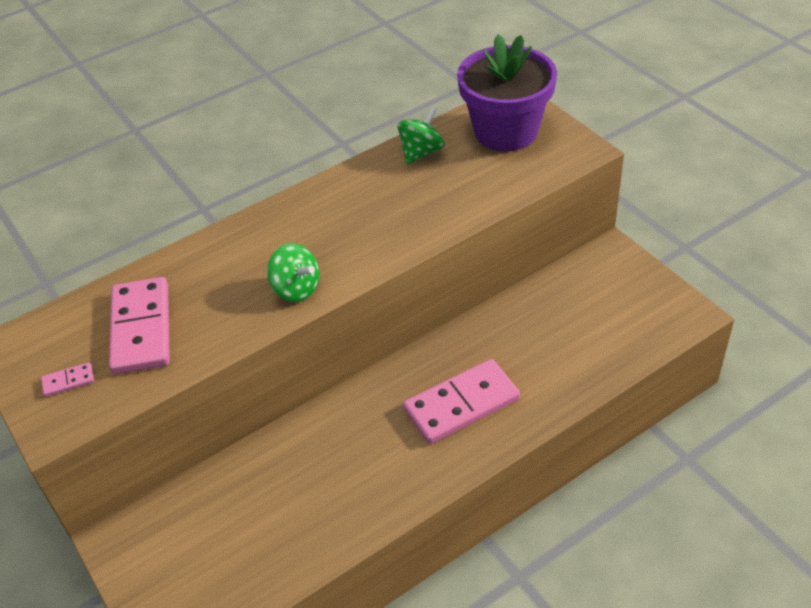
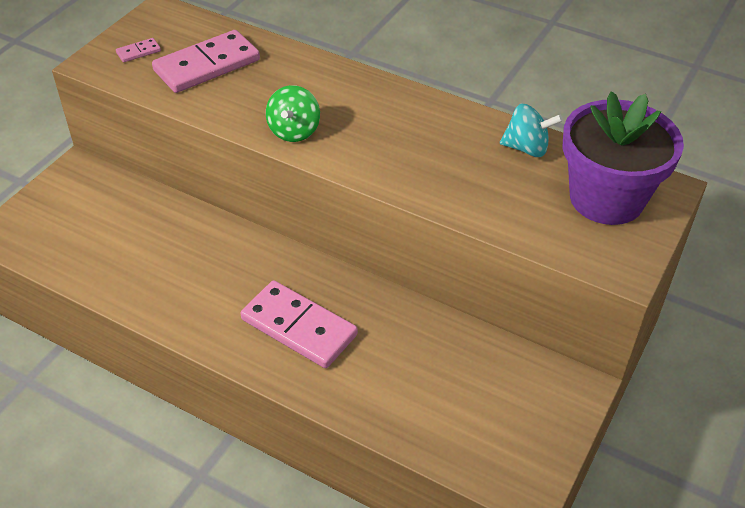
camera: 60 degrees right, 0 degrees up
(68, 381) = (138, 52): pink domino -> pink domino turned 75 degrees counterclockwise
(421, 152) = (527, 148): green spinning top -> turquoise spinning top

